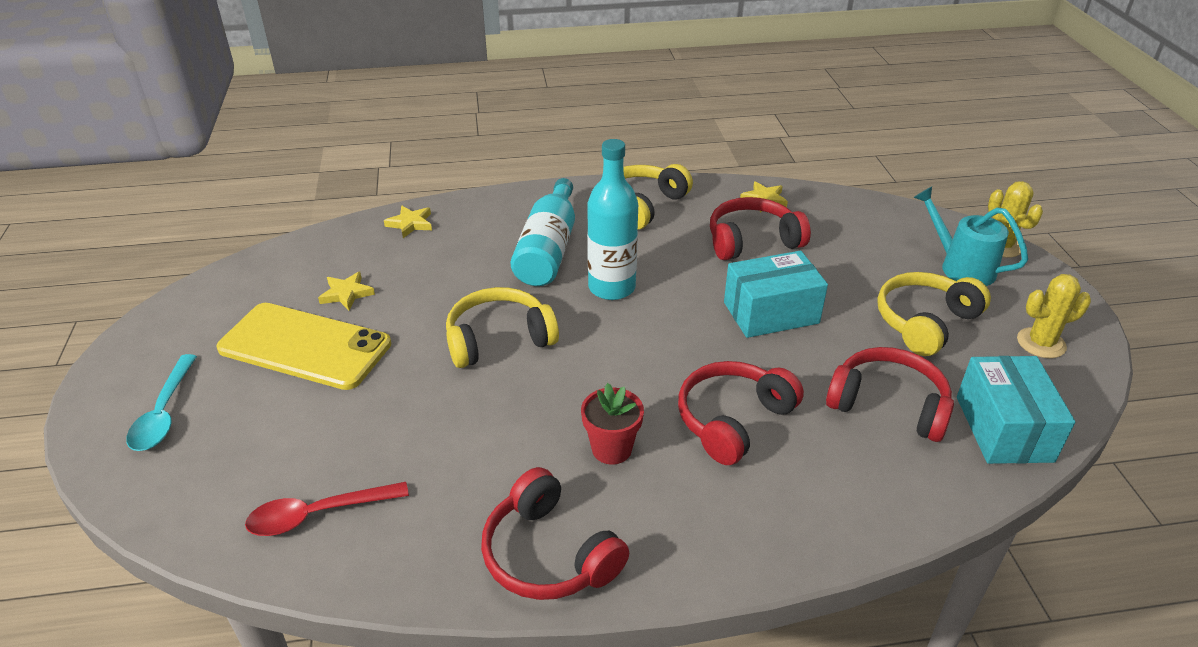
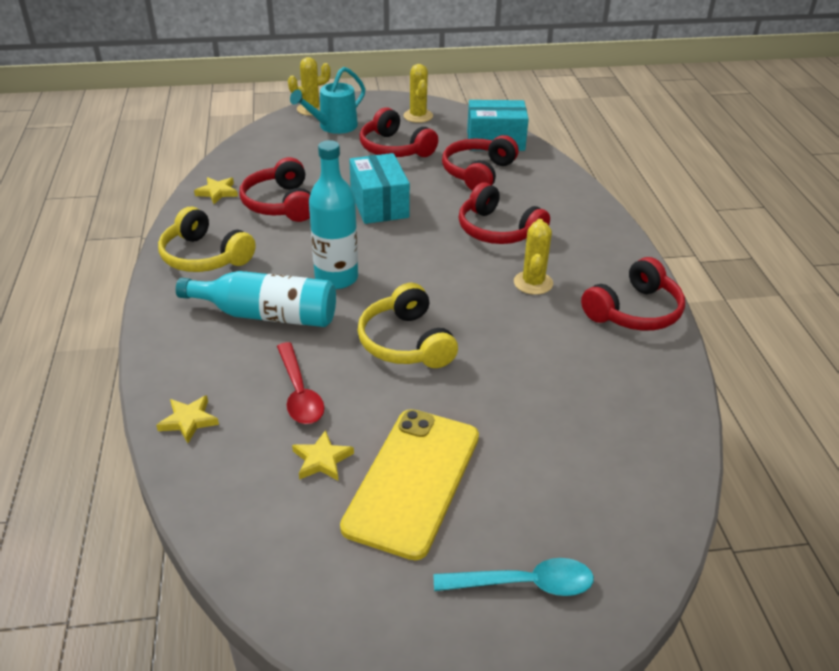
camera: 90 degrees left, 0 degrees up
(318, 514) = (629, 434): red spoon -> red spoon (299, 392)
(611, 449) = (533, 283): red flower pot -> yellow cactus
(924, 322) = (394, 149): yellow headphones -> red headphones

